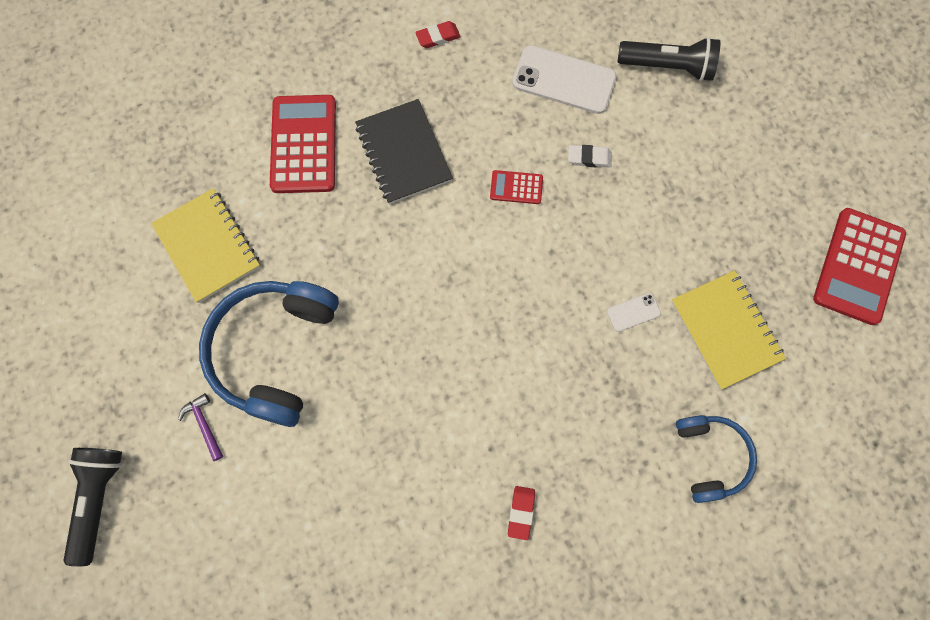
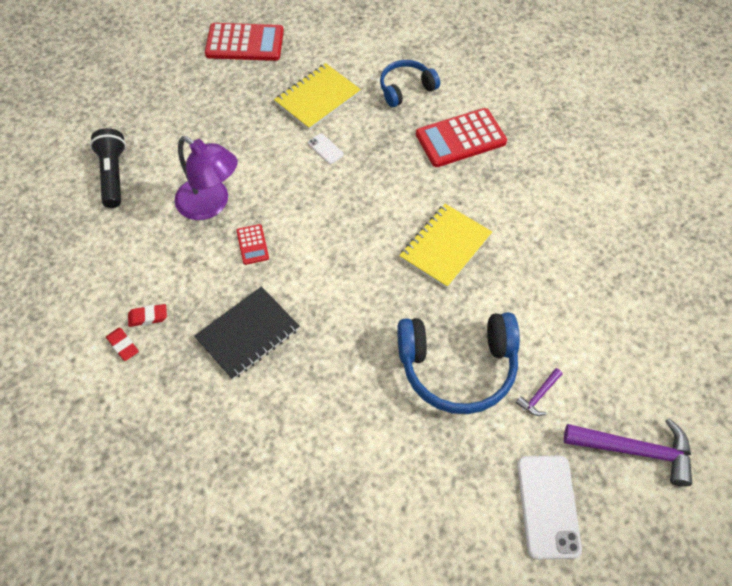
camera: 110 degrees left, 15 degrees down
(99, 499) = (635, 450): black flashlight -> purple hammer
(207, 246) = (392, 460): yellow notebook -> yellow notebook (445, 247)
(304, 144) = (265, 417): red calculator -> red calculator (460, 138)
(521, 512) = (492, 174): red eraser -> red eraser (148, 317)
(564, 80) = (144, 239): white phone -> white phone (548, 506)
(589, 158) = (211, 204): white eraser -> purple lamp

